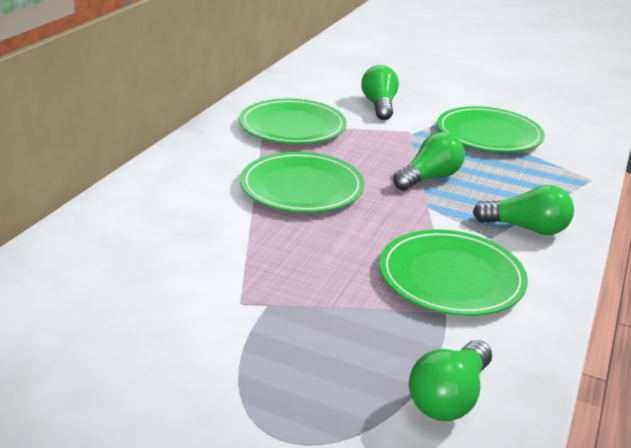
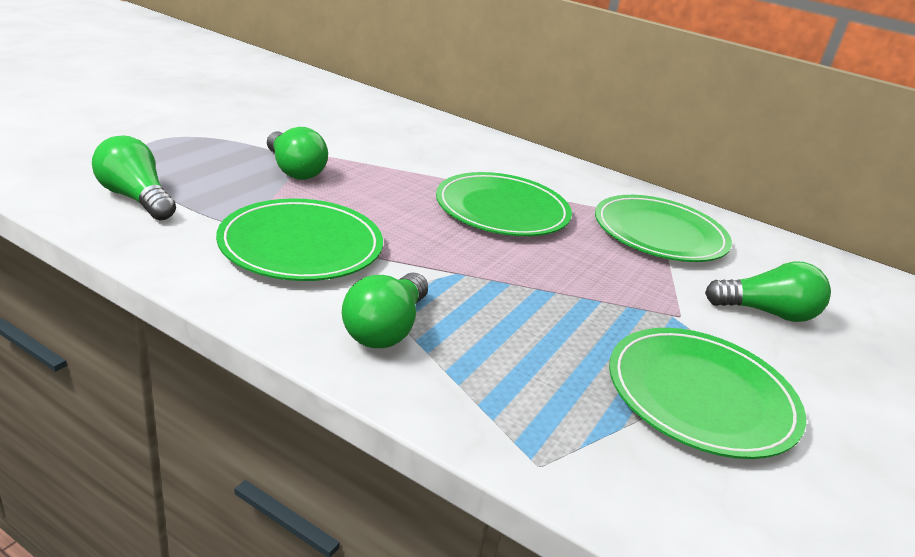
camera: 95 degrees right, 0 degrees up
(429, 178) = (530, 293): green light bulb -> green light bulb (294, 170)

